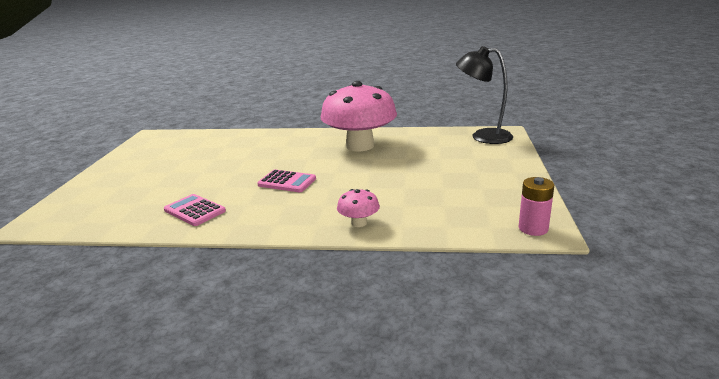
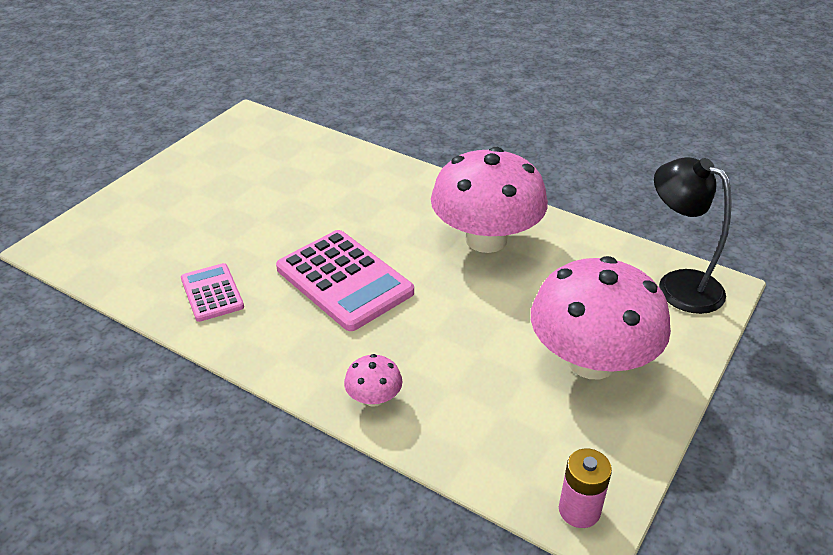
camera: 25 degrees right, 15 degrees up
(287, 182) = (344, 280): pink calculator -> pink calculator, size x1.79
(471, 173) = (591, 361): none -> pink mushroom

